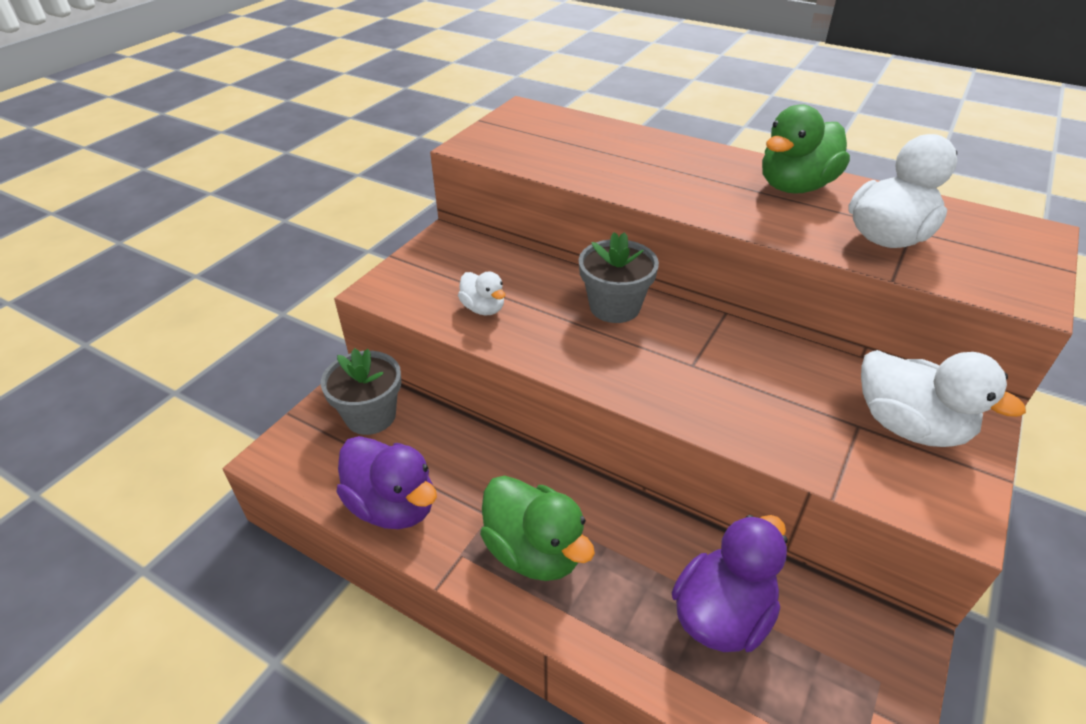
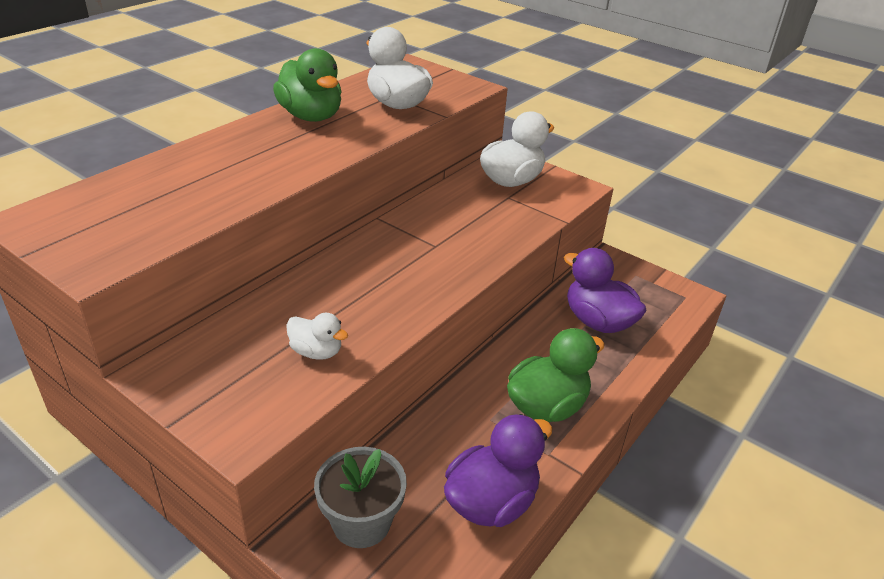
camera: 85 degrees left, 5 degrees down
(483, 308) = (316, 352): white duck -> white duck turned 60 degrees clockwise
(614, 307) = (348, 270): grey flower pot -> none

